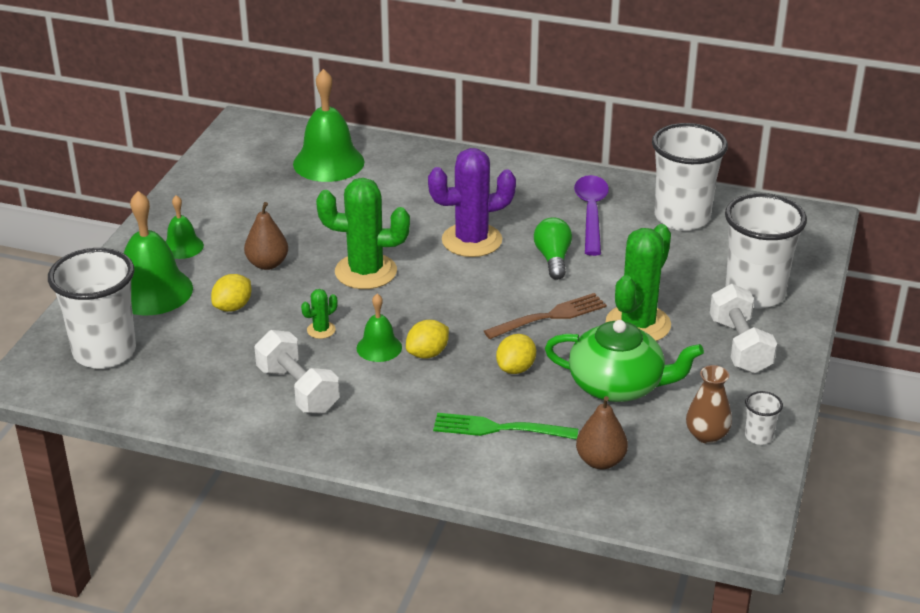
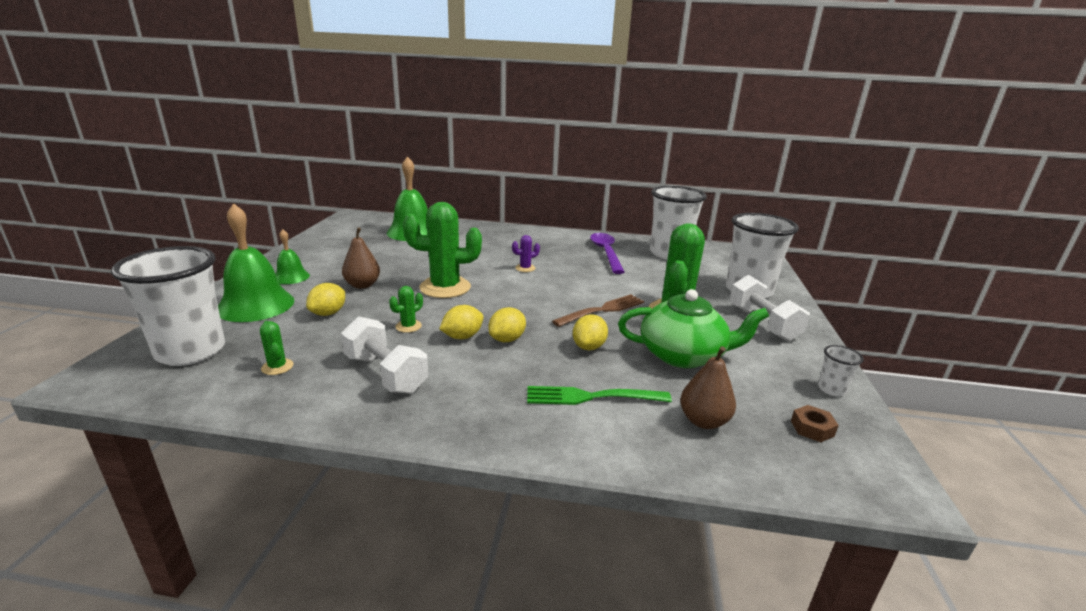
camera: 10 degrees left, 10 degrees down
(192, 375) = (277, 367): none -> green cactus
(379, 347) = (462, 337): green bell -> yellow lemon
(472, 240) = (525, 268): purple cactus -> purple cactus, size x0.44
(553, 259) = (590, 276): green light bulb -> none
(705, 476) = (812, 428): none -> brown nut
(707, 435) = (786, 391): brown vase -> none

